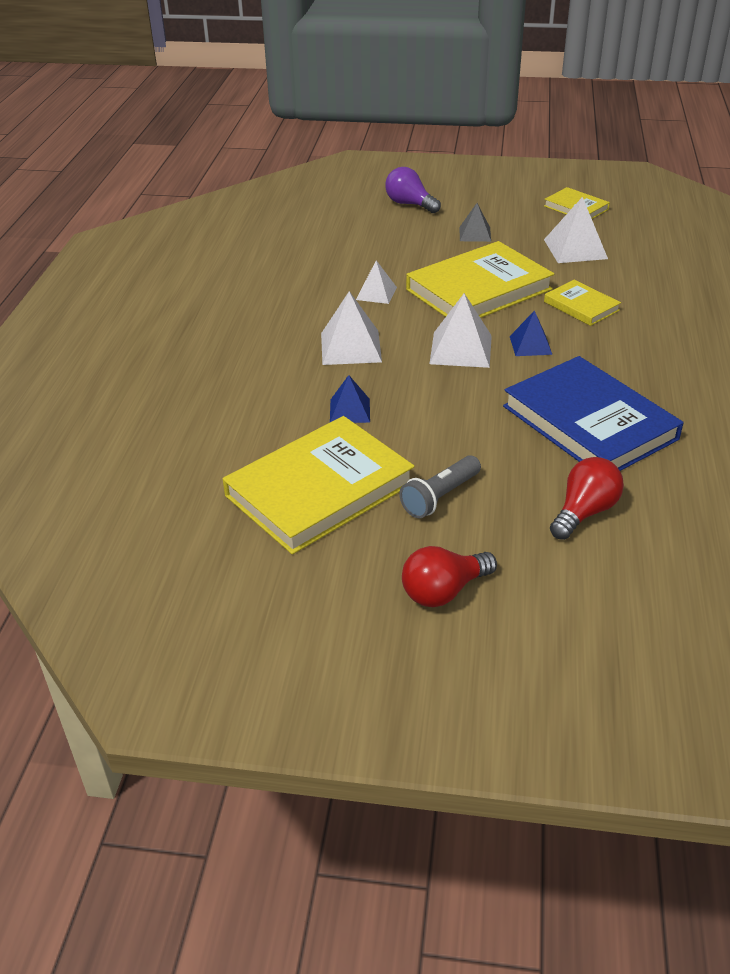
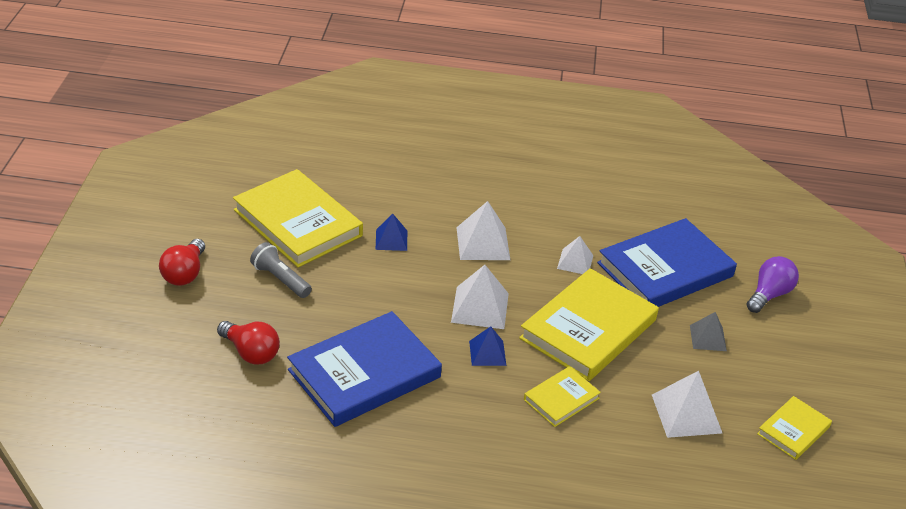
camera: 85 degrees right, 0 degrees up
(382, 248) = (665, 270): none -> blue book
(443, 591) = (184, 273): red light bulb -> red light bulb turned 135 degrees counterclockwise
(478, 289) = (588, 329): yellow book -> yellow book turned 75 degrees clockwise

